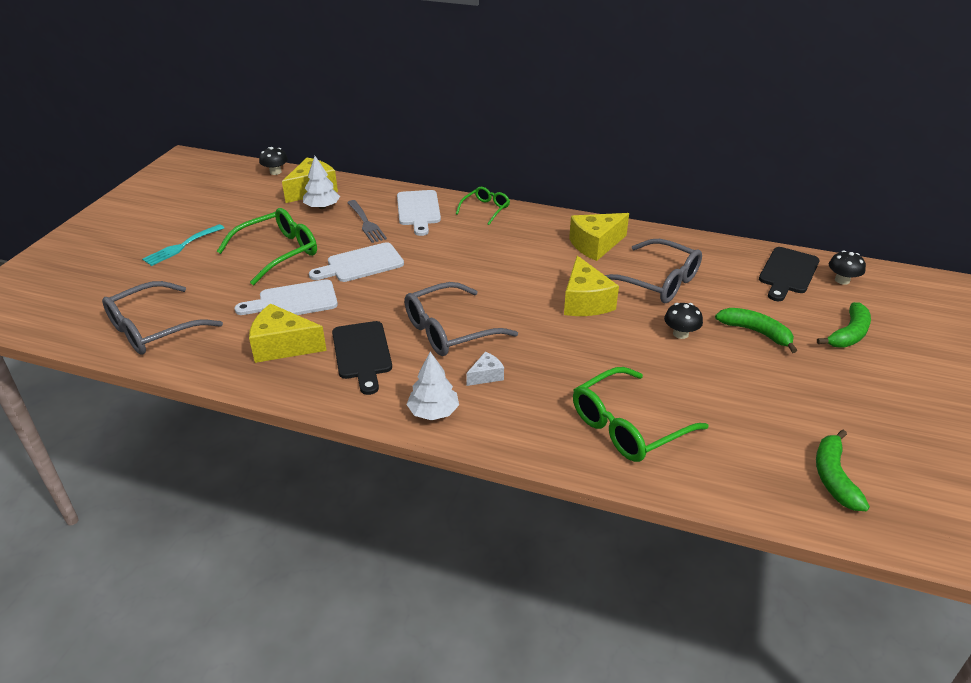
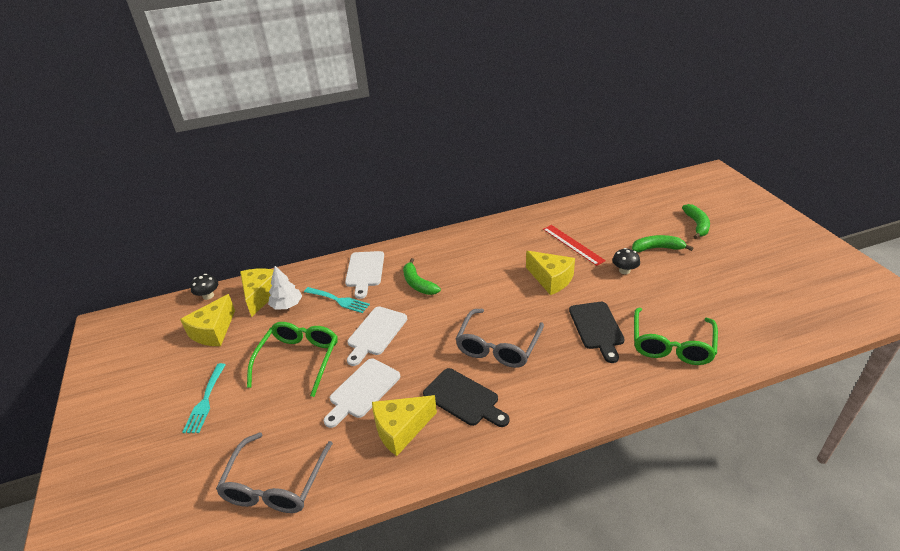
camera: 35 degrees left, 0 degrees up
(366, 223) = (339, 300): grey fork -> turquoise fork
(418, 210) = (364, 271): white cutting board -> white cutting board turned 45 degrees clockwise
(433, 412) = (561, 409): white tree -> none
(485, 209) = (410, 248): green glasses -> none
(486, 376) = (559, 363): white cheese -> none
(595, 245) = (509, 238): yellow cheese -> yellow cheese (213, 331)
(657, 282) = (572, 244): grey glasses -> red ruler
(787, 273) = (627, 204): black cutting board -> black cutting board (597, 328)
(834, 477) = (789, 310): green banana -> green banana (418, 284)
(842, 280) = (656, 195): black mushroom -> none

